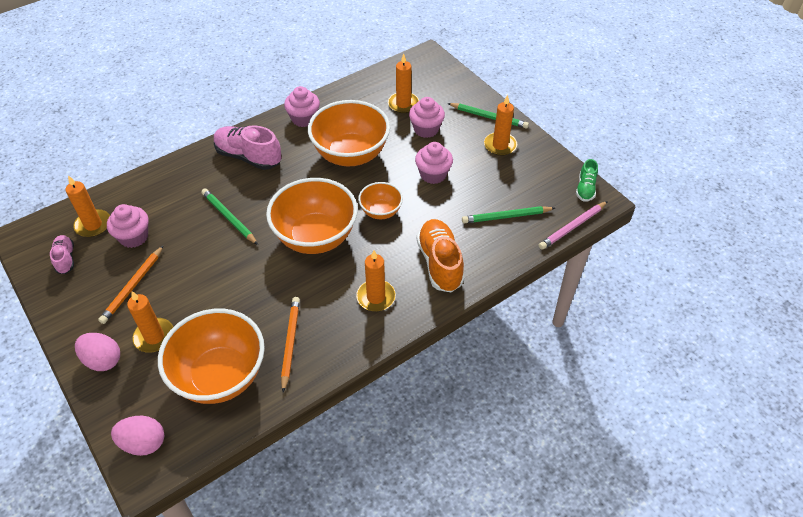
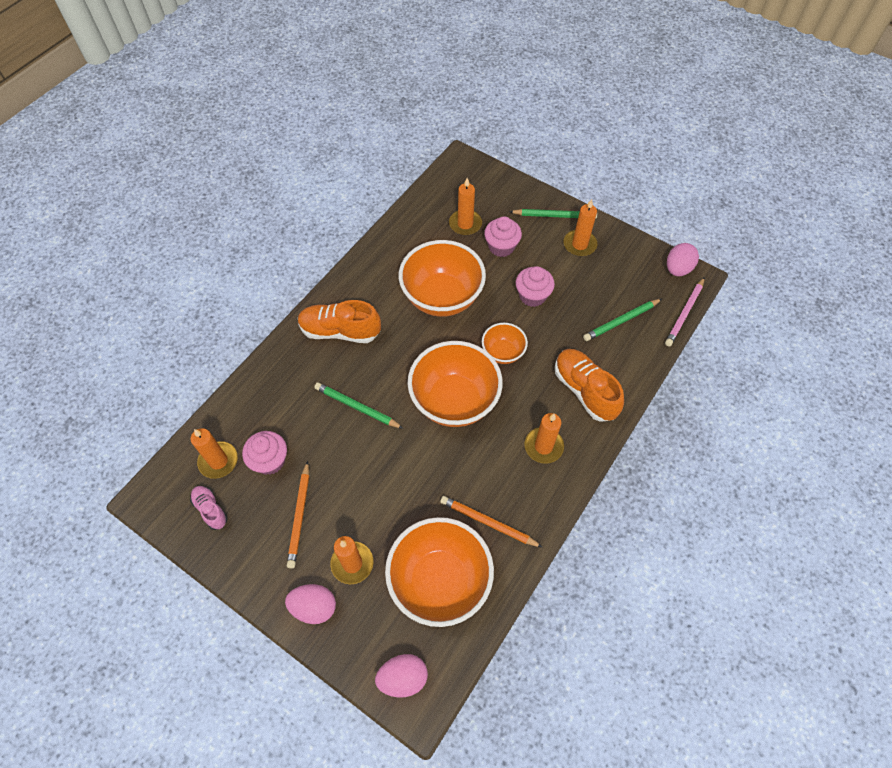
camera: 20 degrees left, 10 degrees up
(248, 157) = (340, 331): pink shoe -> orange shoe
(290, 343) = (488, 522): orange pencil -> orange pencil turned 45 degrees counterclockwise
(304, 119) = (374, 270): pink cupcake -> none
(585, 189) = (677, 269): green shoe -> pink egg

